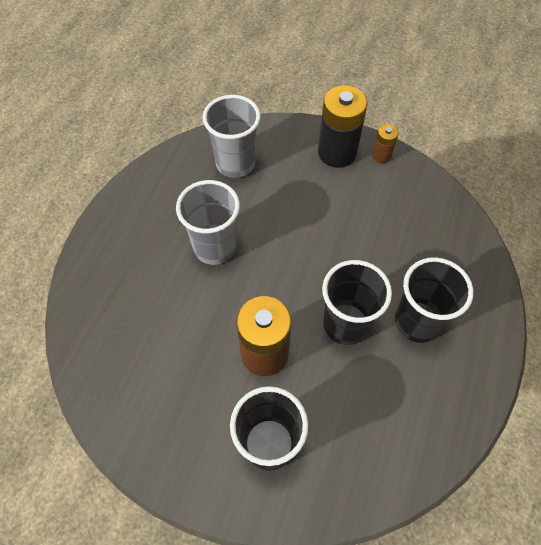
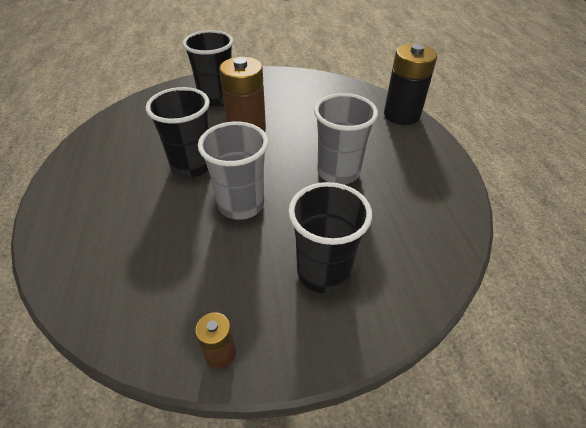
camera: 150 degrees right, 15 degrees down
(235, 163) = (392, 251): grey cup -> grey cup (241, 205)
(337, 152) = (285, 326): black battery -> black battery (401, 115)
(417, 322) = (128, 189): black cup -> black cup (323, 272)

